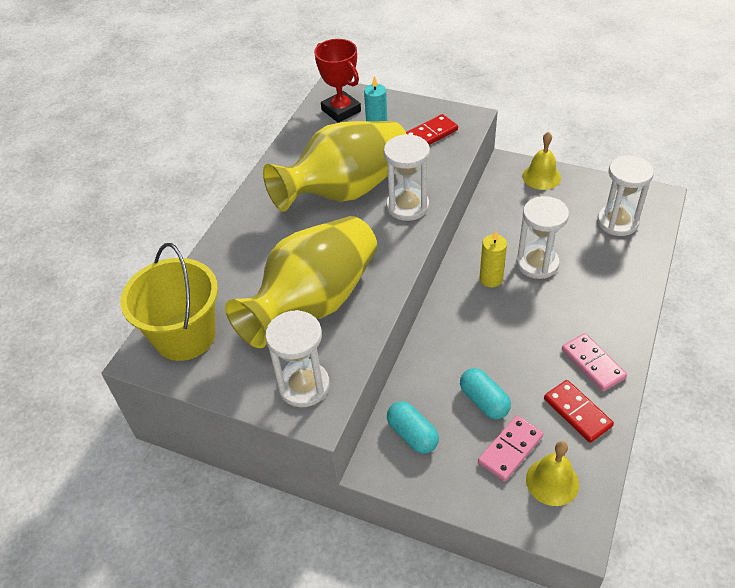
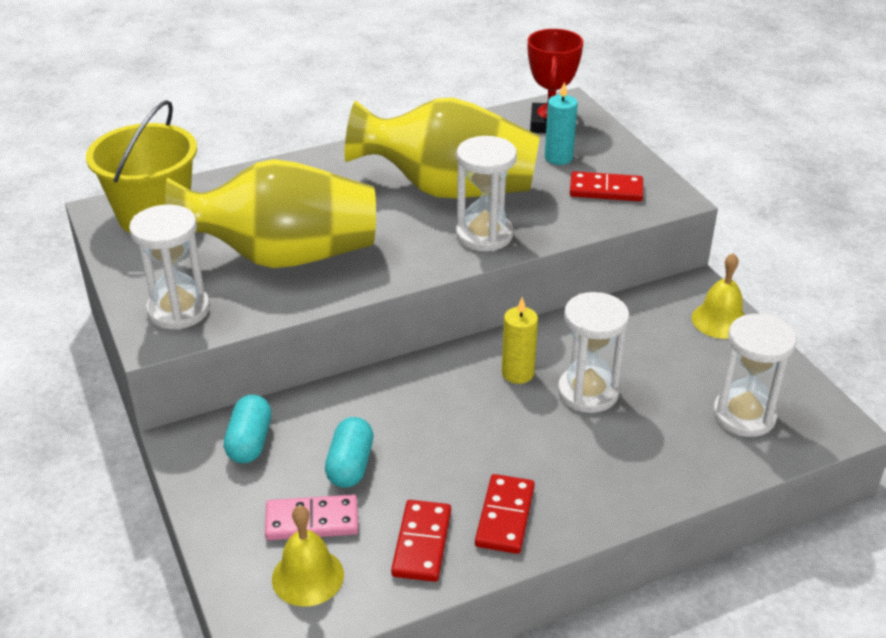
camera: 40 degrees right, 10 degrees down
(592, 364) = (504, 516): pink domino -> red domino

